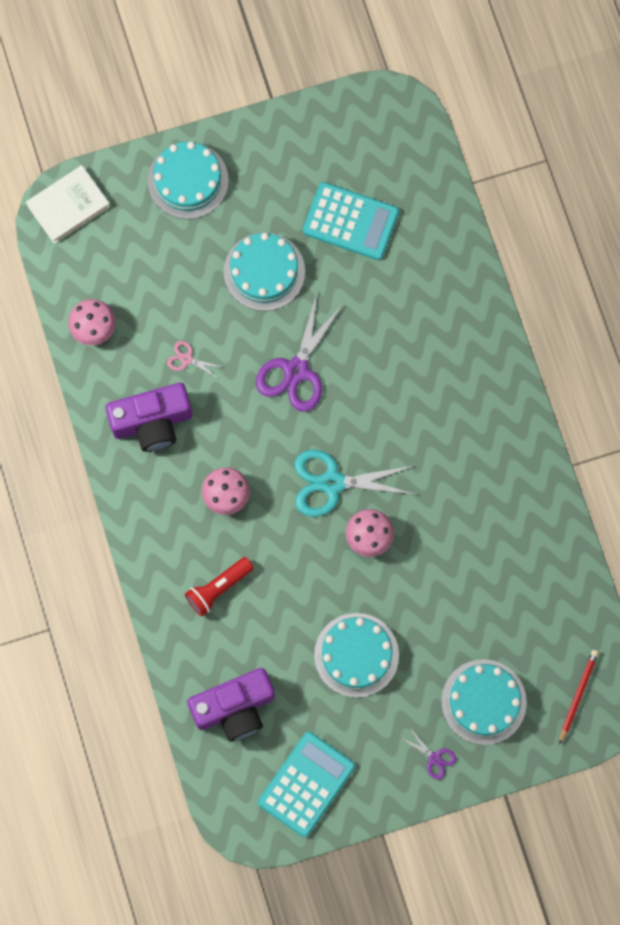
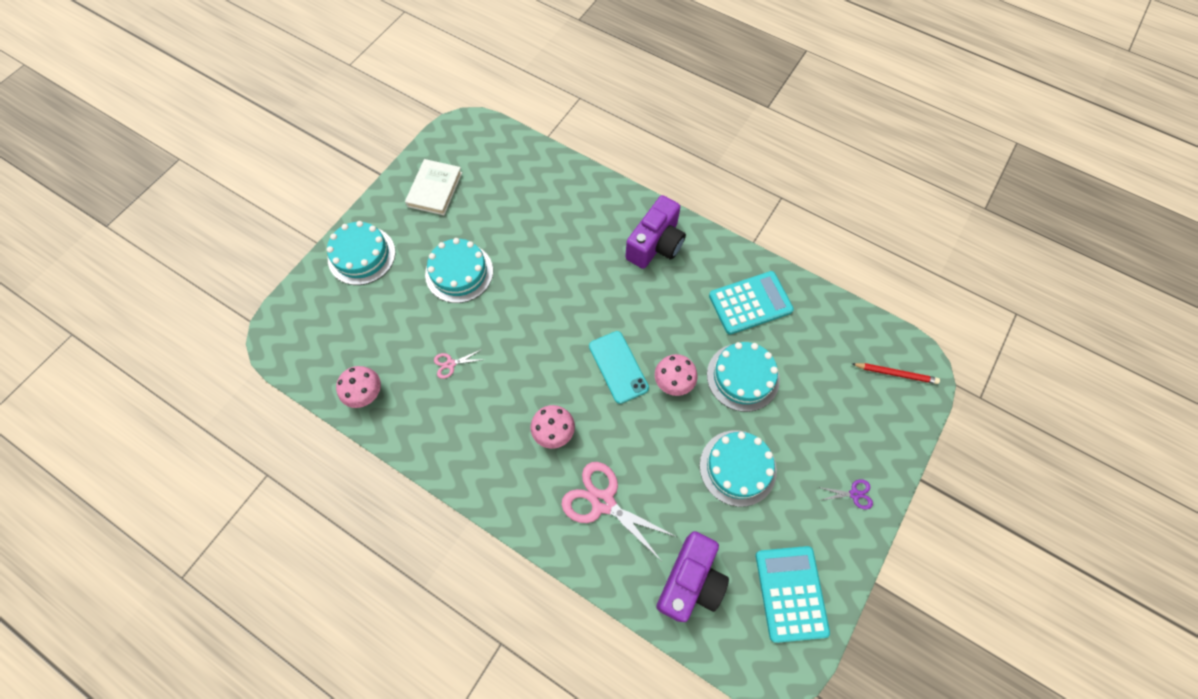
camera: 40 degrees left, 10 degrees down
(68, 206) = (286, 328): white book -> white book (435, 189)
(152, 422) = (459, 424): purple camera -> purple camera (656, 244)
(218, 588) = (603, 502): red flashlight -> pink scissors
(296, 370) = (532, 315): purple scissors -> none
(332, 483) = (618, 367): turquoise scissors -> turquoise phone
(351, 221) = (491, 205): turquoise calculator -> turquoise calculator (750, 303)
(483, 701) = (846, 428): turquoise cake -> turquoise cake (743, 377)
(578, 695) = (895, 374): red pencil -> red pencil turned 120 degrees clockwise

